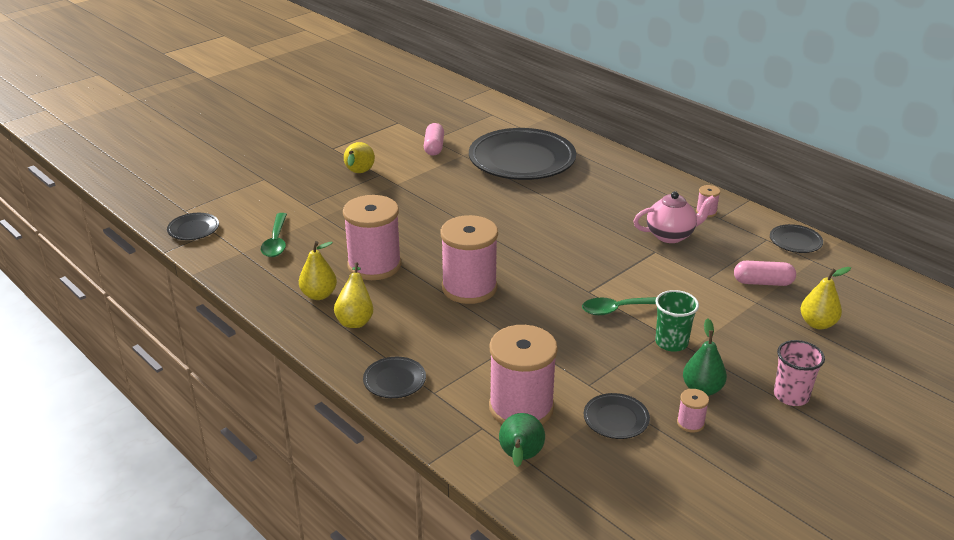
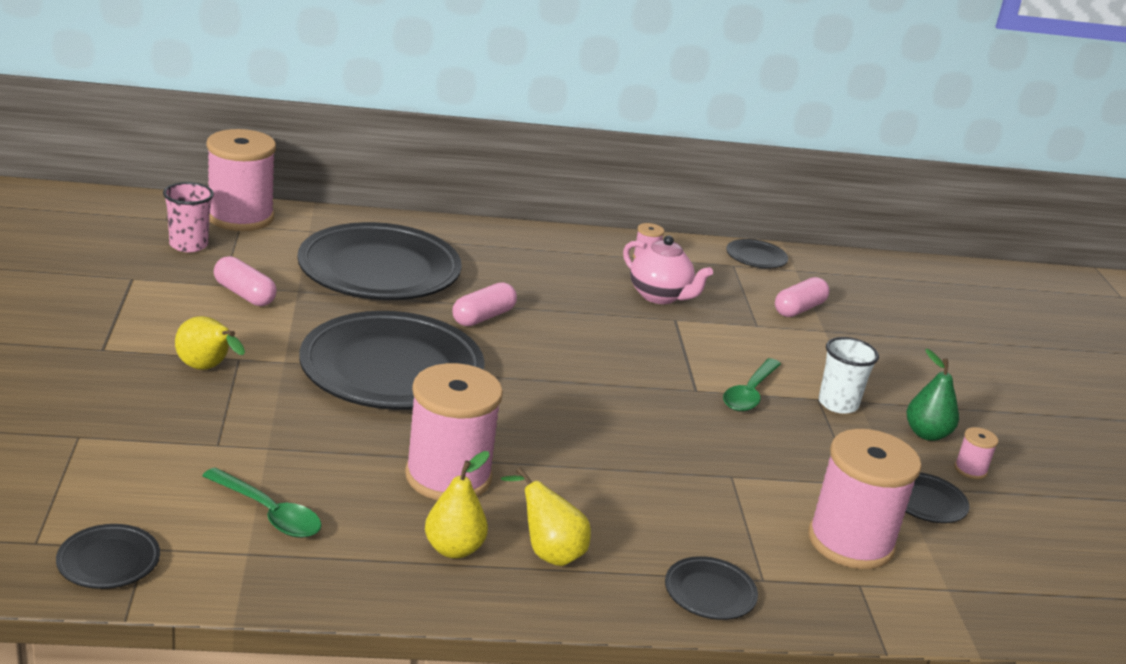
camera: 55 degrees left, 5 degrees down
(438, 208) = (391, 370): none -> black plate
(469, 288) = (591, 446): pink spool -> pink spool (240, 217)
(520, 458) = (933, 590): green pear -> none
(535, 203) = (483, 317): none -> pink capsule
(671, 235) = (660, 296): pink teapot -> pink teapot turned 105 degrees clockwise
(671, 343) = (838, 404): green cup -> white cup
(791, 396) = (980, 402): pink cup -> pink cup (188, 245)
(817, 324) = (891, 328): yellow pear -> none

